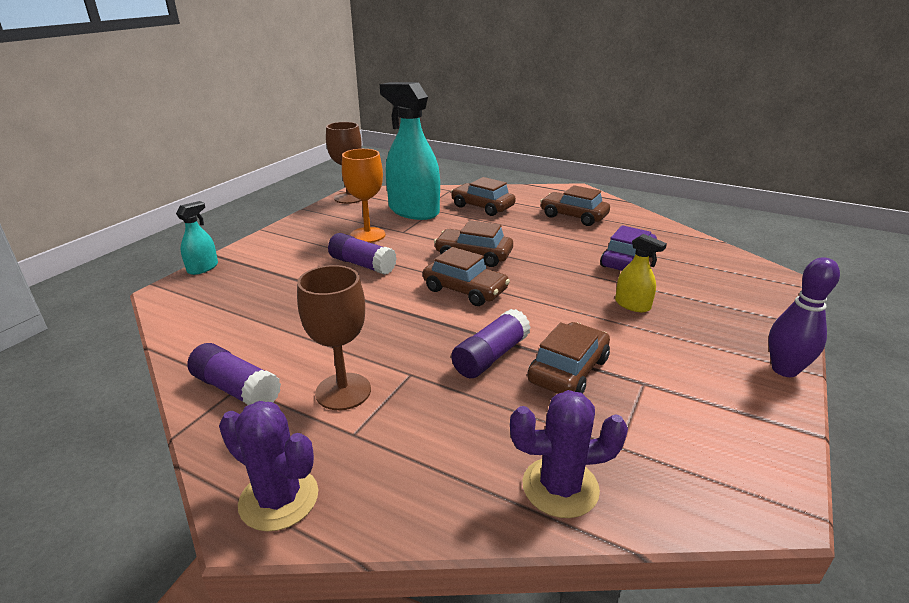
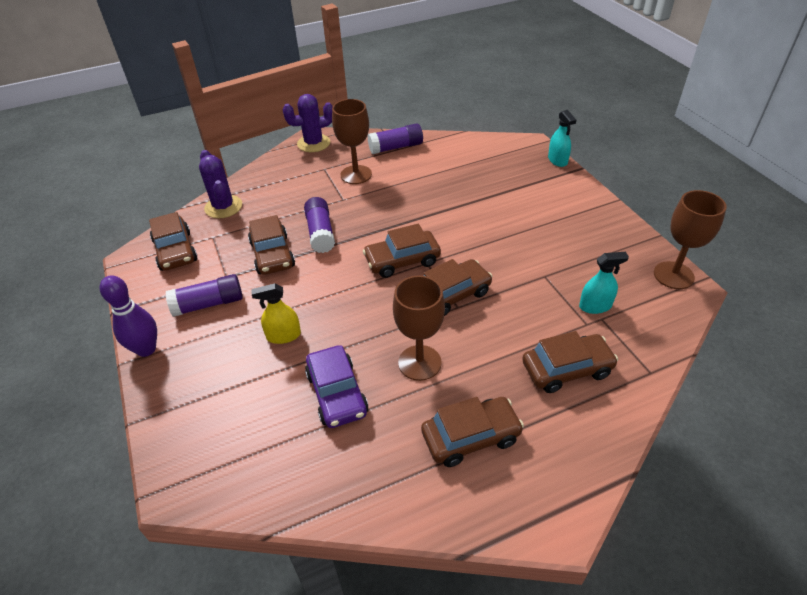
camera: 130 degrees right, 15 degrees up
(362, 265) = (495, 228): purple glue stick -> purple glue stick (208, 304)
(367, 235) = (554, 251): orange goblet -> none
(413, 211) = (595, 306): turquoise spray bottle -> turquoise spray bottle, size x0.45
(554, 245) = (419, 363): none -> brown goblet
(560, 487) = (223, 207): purple cactus -> purple cactus turned 60 degrees counterclockwise
(691, 463) = (175, 251): none -> brown car

